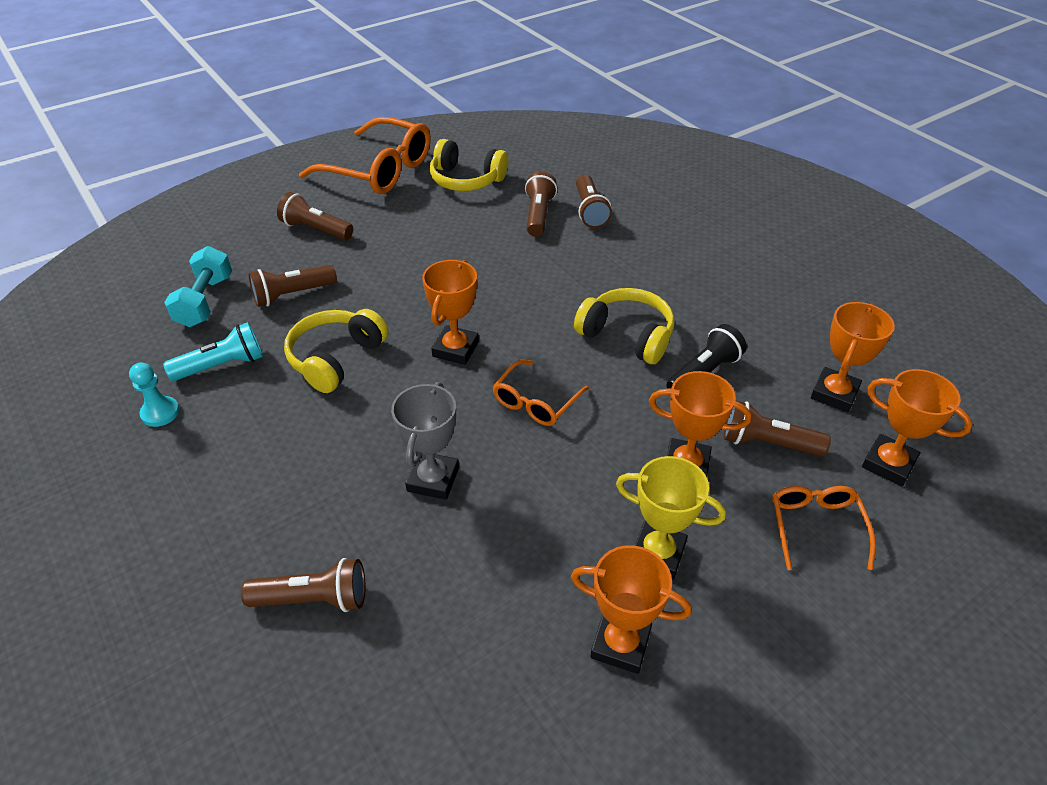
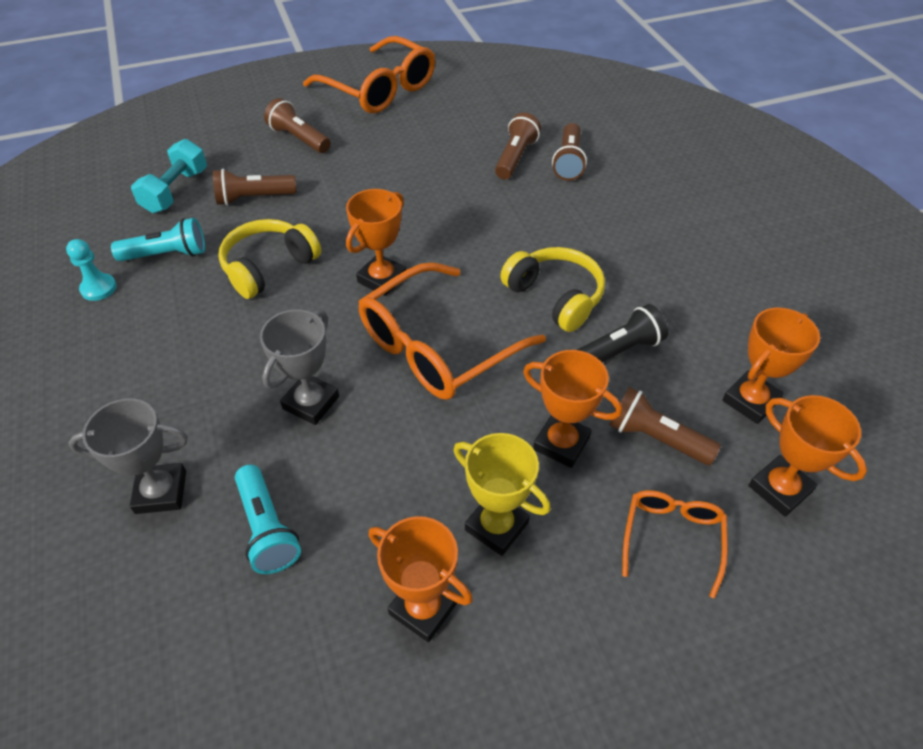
camera: 15 degrees right, 5 degrees up
(314, 599) = (161, 492): brown flashlight -> grey trophy
(438, 608) = (267, 529): none -> turquoise flashlight
(466, 180) = (458, 111): yellow headphones -> none
(535, 402) = (437, 346): orange glasses -> orange glasses, size x1.90

